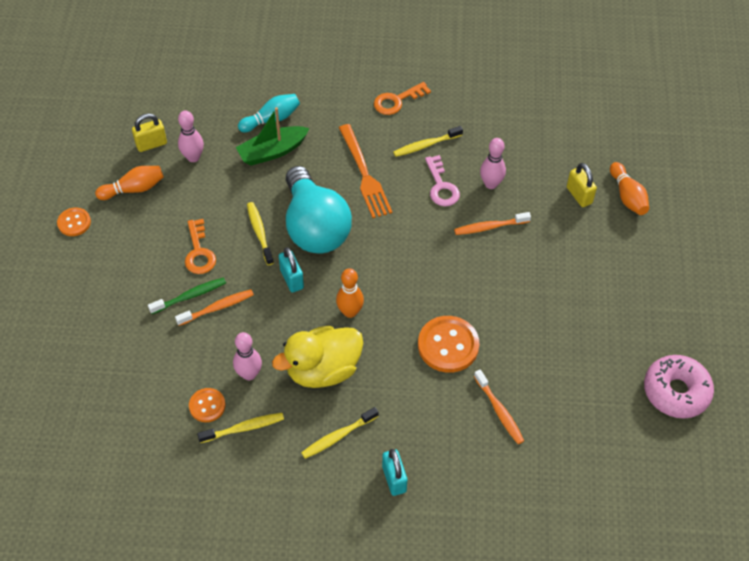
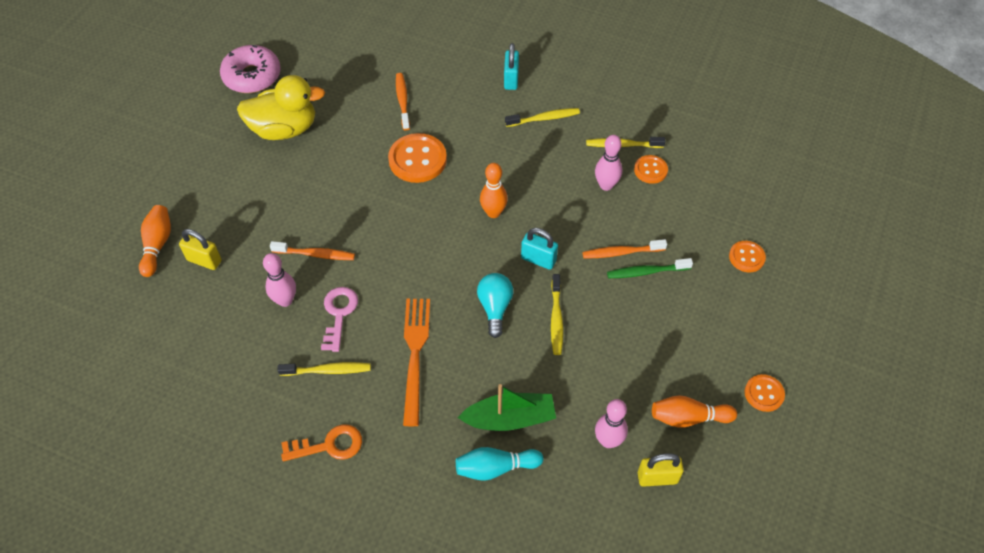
camera: 160 degrees left, 0 degrees up
(97, 337) = (746, 257): none -> orange button
(199, 252) = (627, 316): orange key -> none
(292, 279) = (538, 259): turquoise padlock -> turquoise padlock turned 60 degrees counterclockwise
(315, 227) = (495, 308): turquoise light bulb -> turquoise light bulb, size x0.50
(323, 370) = (538, 170): yellow duck -> yellow duck (284, 129)
(579, 195) = (204, 260): yellow padlock -> yellow padlock turned 60 degrees counterclockwise

